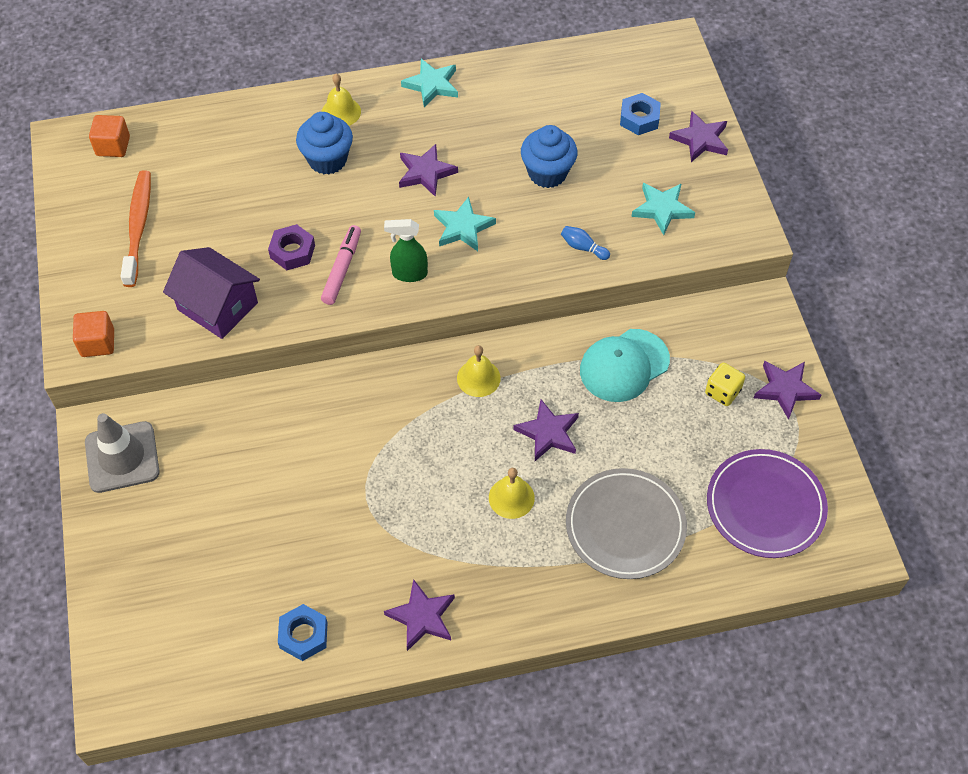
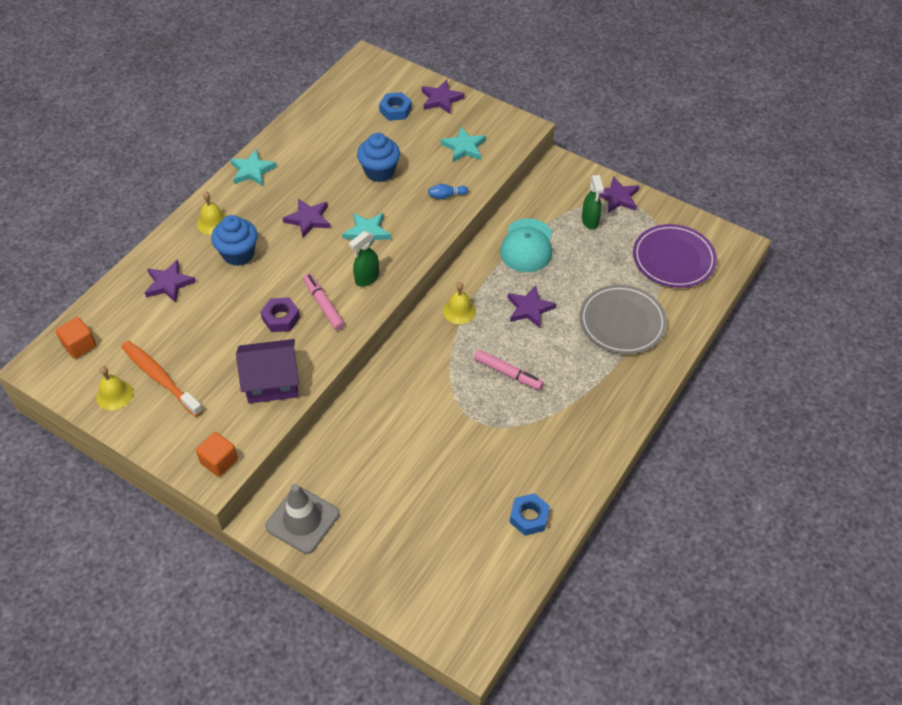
camera: 45 degrees left, 5 degrees down
(422, 617) = (578, 452): purple star -> purple star (169, 283)
(450, 480) = (508, 373): none -> pink marker
(511, 497) = (550, 355): yellow bell -> yellow bell (114, 395)
(722, 392) = (590, 221): yellow dice -> green spray bottle

